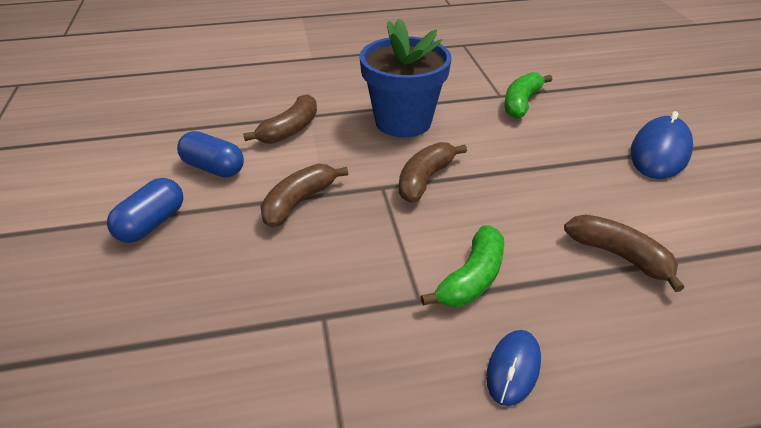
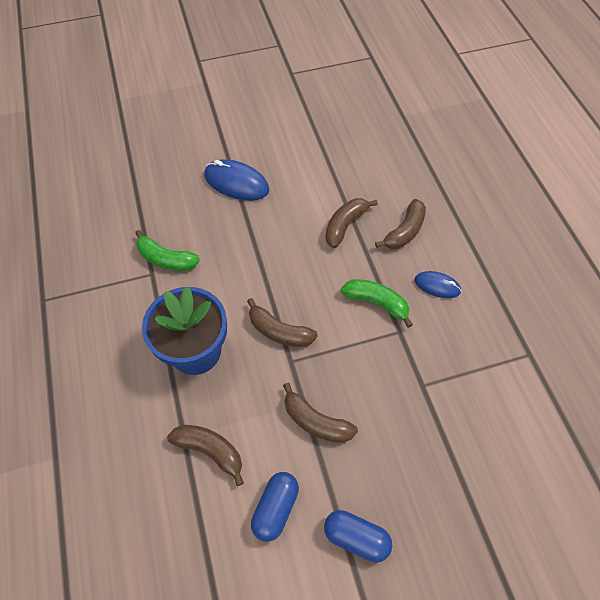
camera: 95 degrees left, 20 degrees up
(631, 336) = (404, 231): none -> brown banana

